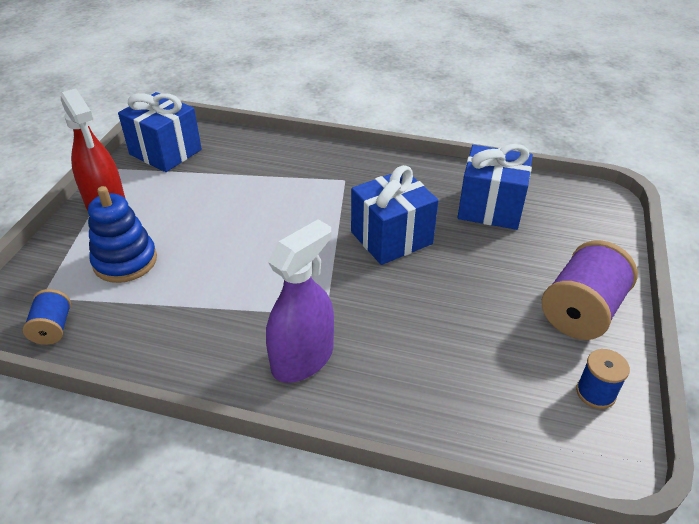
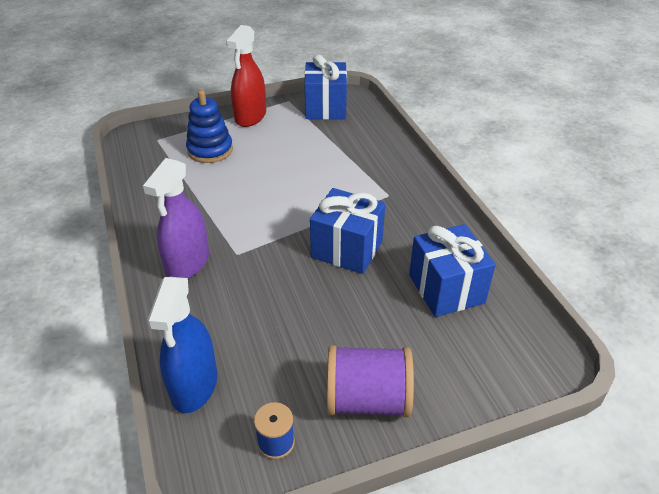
camera: 55 degrees right, 0 degrees up
(53, 328) = (137, 157): blue spool -> none
(302, 359) = (188, 263): purple spray bottle -> purple spray bottle turned 105 degrees clockwise
(489, 426) = (194, 385): none -> blue spray bottle

